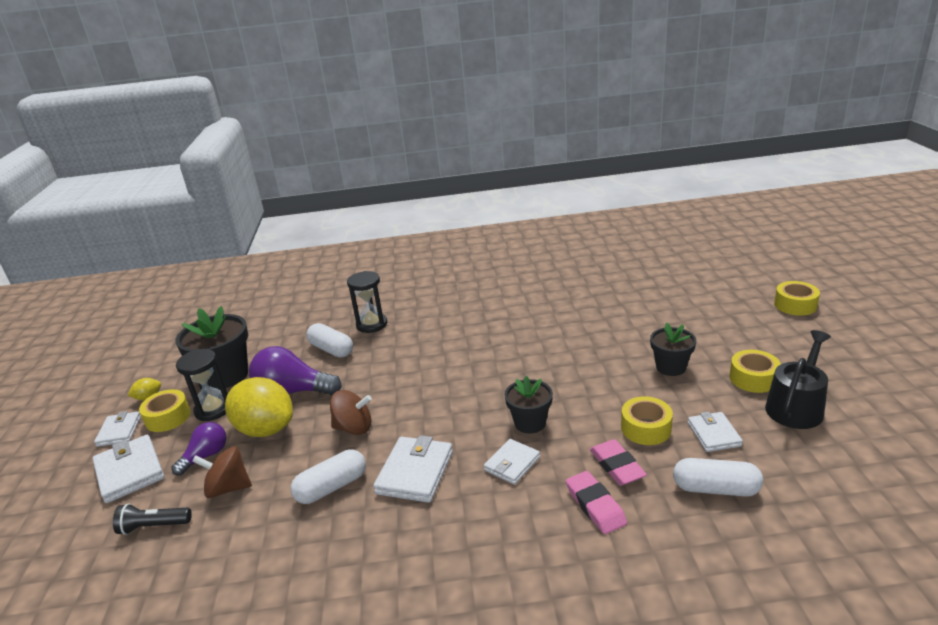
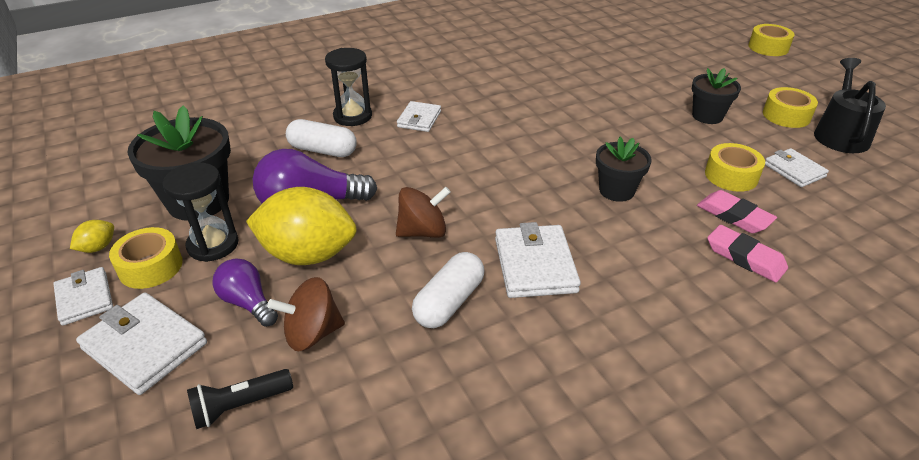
camera: 25 degrees left, 10 degrees up
(206, 456) = (248, 303): purple light bulb -> purple light bulb turned 60 degrees counterclockwise
(512, 464) = (631, 235): white wallet -> white wallet (419, 119)
(715, 489) = (835, 219): white capsule -> none

